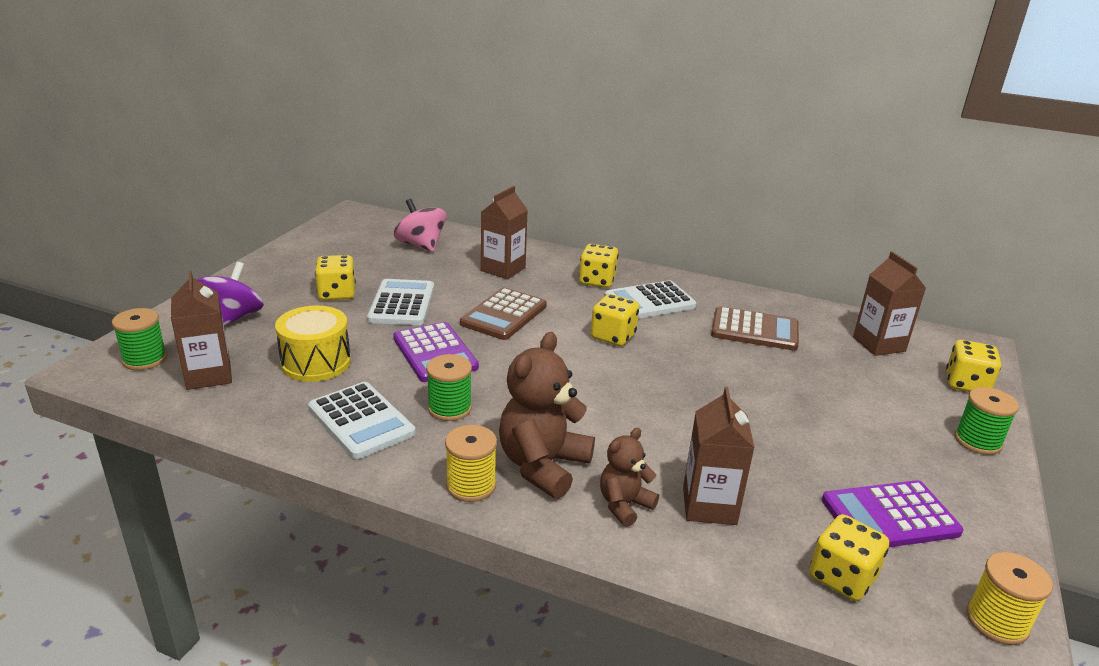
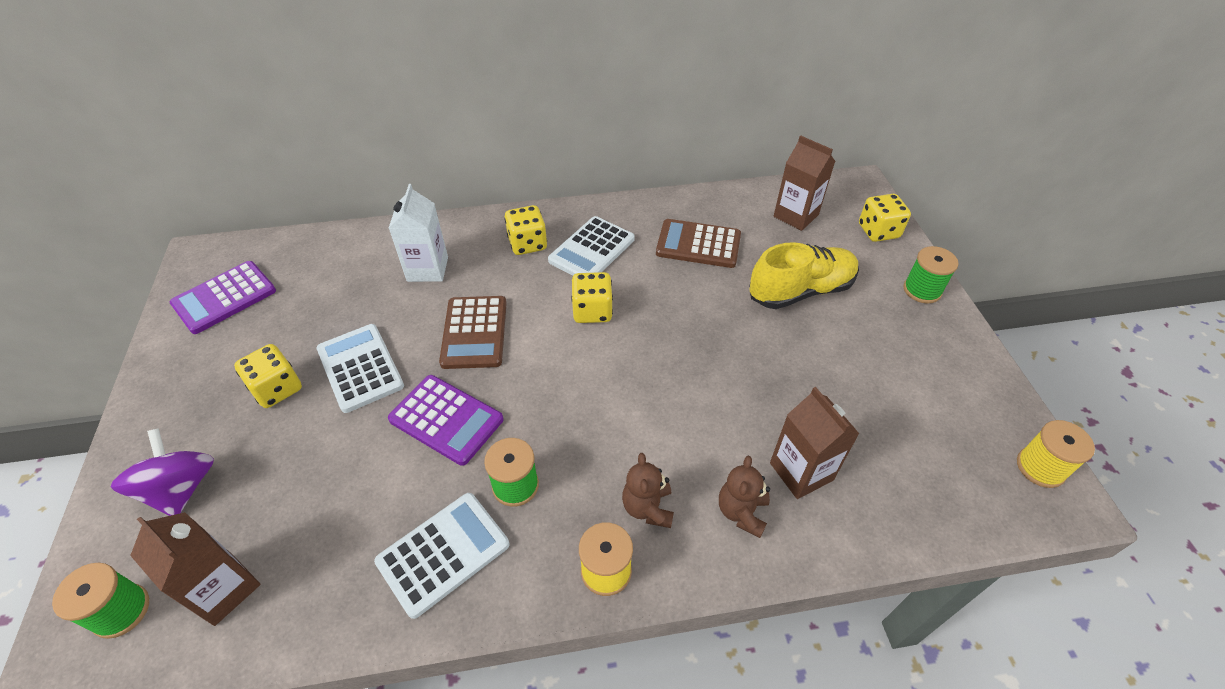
camera: 30 degrees left, 20 degrees up
(316, 362) = (333, 501): yellow drum -> none
(361, 421) = (443, 553): white calculator -> white calculator turned 60 degrees counterclockwise
(421, 245) = (316, 273): pink spinning top -> none
(503, 269) = (427, 269): brown carton -> white carton
(543, 466) = (648, 507): brown teddy bear -> brown teddy bear, size x0.57
(754, 330) = (698, 244): brown calculator -> brown calculator turned 150 degrees counterclockwise
(831, 393) = (800, 291): none -> yellow shoe
(842, 577) = (932, 488): yellow dice -> none
(889, 516) = (920, 404): purple calculator -> purple calculator (224, 297)

